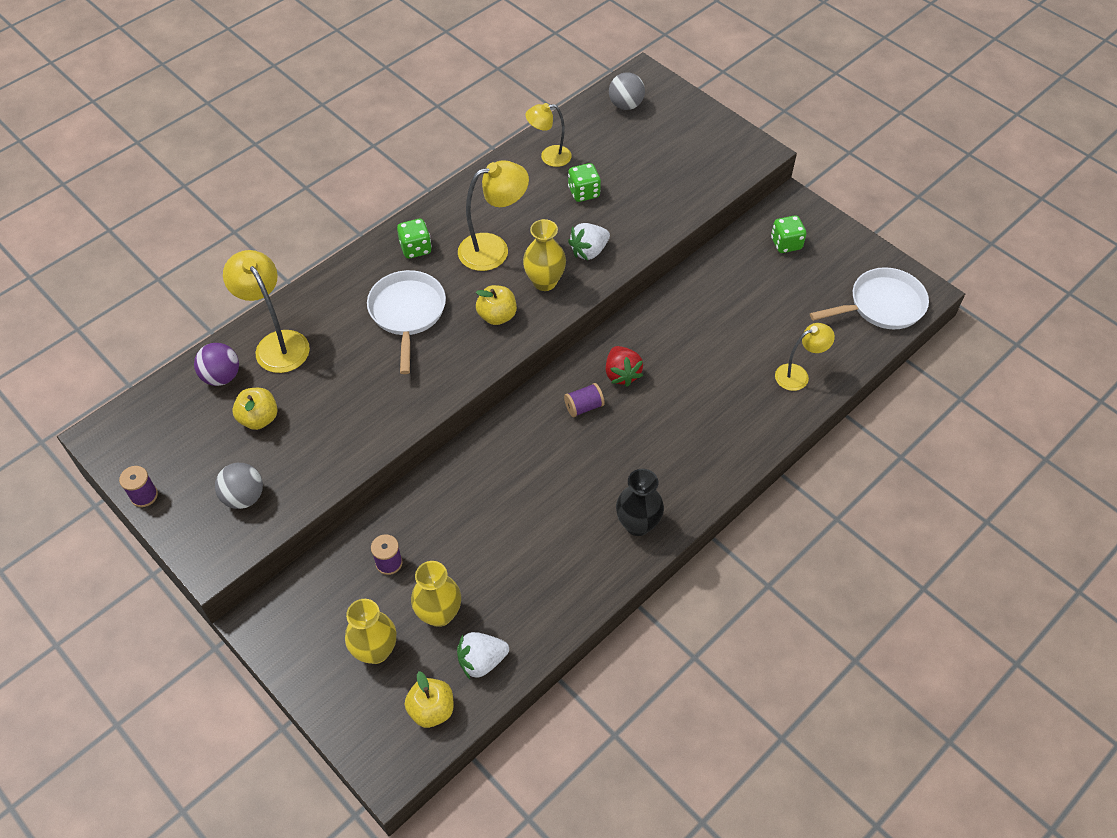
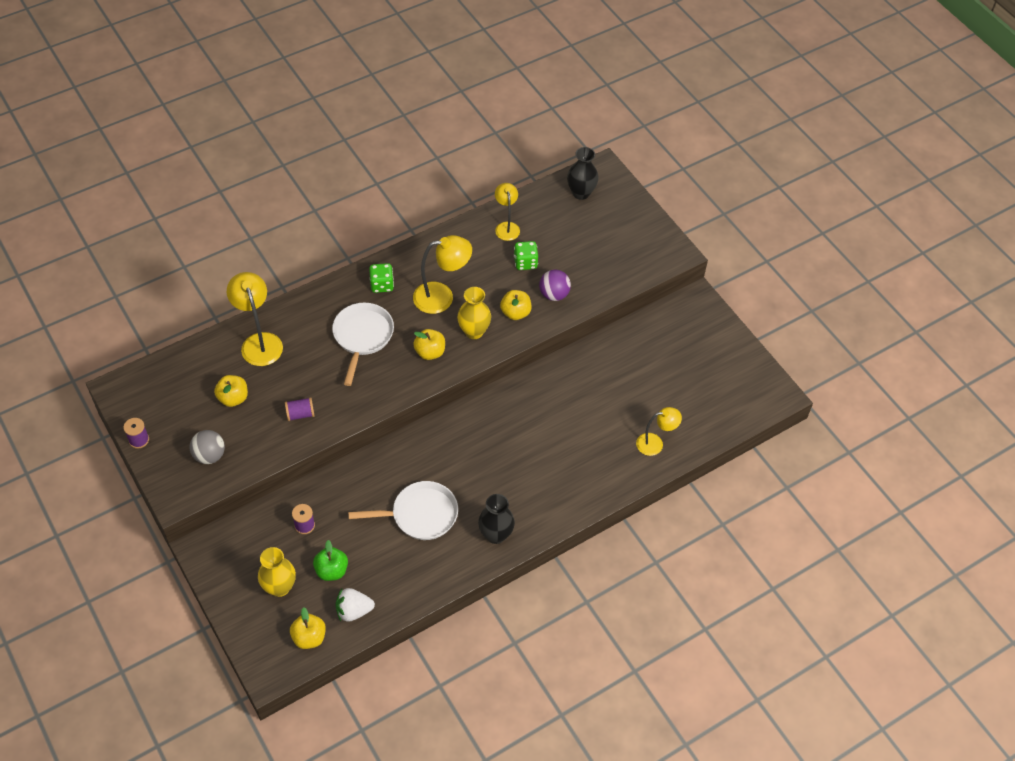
camera: 10 degrees right, 0 degrees up
(221, 376) = (213, 360): purple ball -> purple ball (554, 294)
(439, 614) = (331, 570): yellow vase -> green apple
(549, 157) = (506, 227): yellow lamp -> yellow lamp turned 75 degrees clockwise
(584, 407) = (481, 436): purple spool -> purple spool (300, 414)
(589, 251) = (515, 313): white strawberry -> yellow apple
(621, 374) = (517, 415): red strawberry -> none
(625, 105) = (581, 193): grey ball -> black vase
(786, 244) = (680, 333): green dice -> none
(882, 305) = (741, 400): white pan -> white pan (420, 515)

